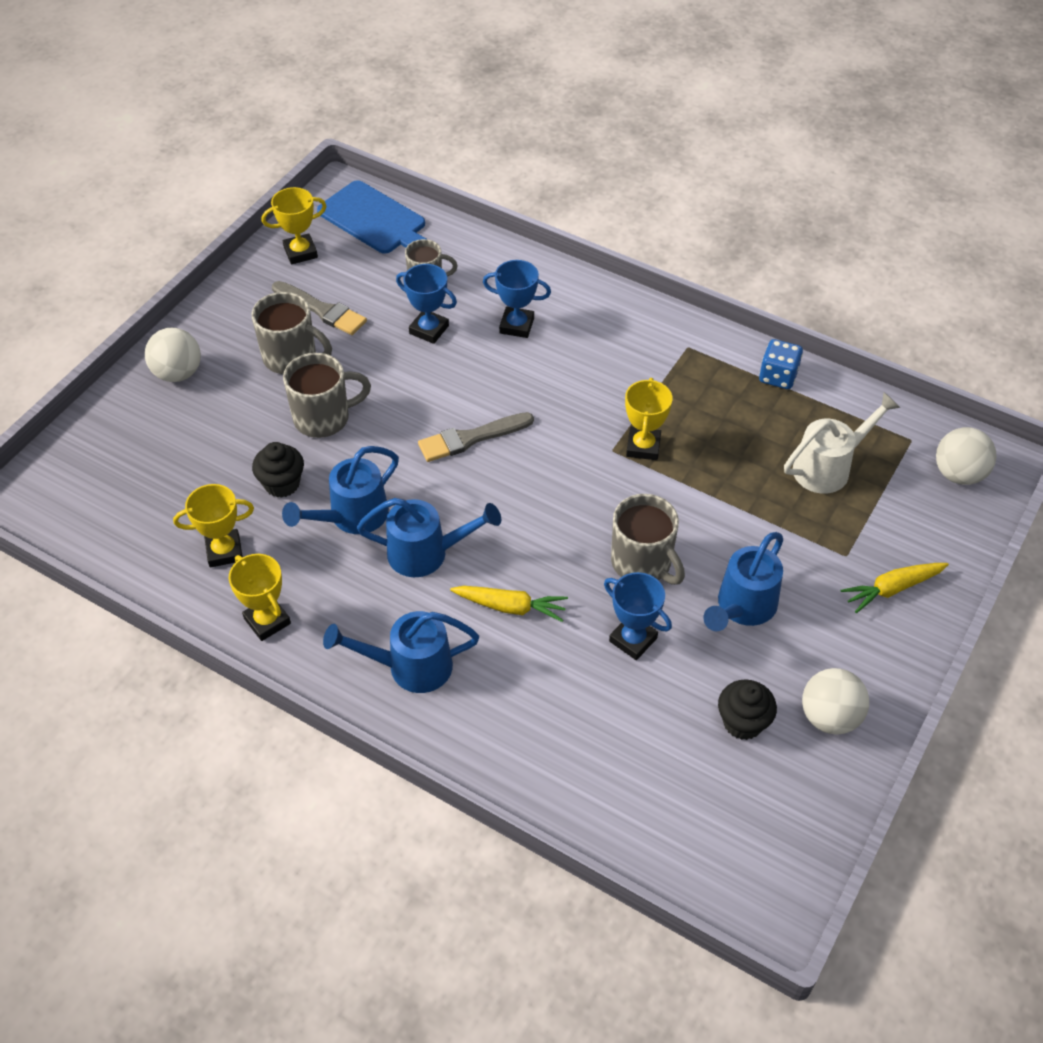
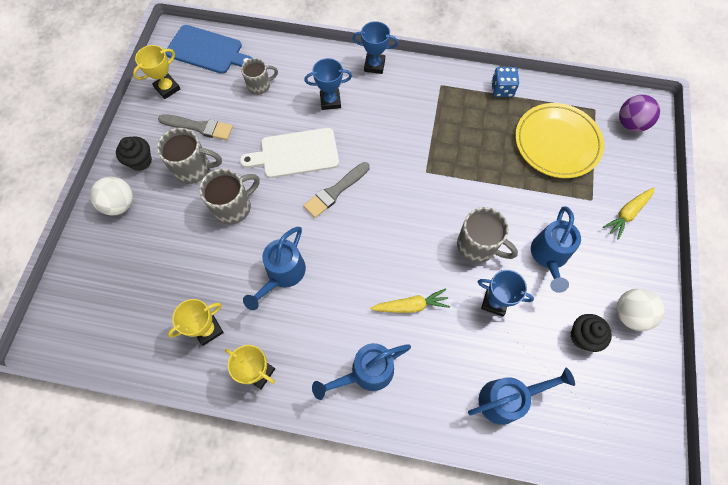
camera: 20 degrees left, 15 degrees up
(282, 484) = (226, 265): black cupcake -> black cupcake (140, 161)
(426, 553) = (342, 285): blue watering can -> blue watering can (507, 399)
(429, 330) = (275, 121): blue trophy -> blue trophy (374, 65)
(437, 377) = (295, 153): none -> white cutting board
(643, 447) = (443, 163): yellow trophy -> none
(828, 467) = (557, 143): white watering can -> yellow plate
(958, 474) = (630, 124): white ball -> purple ball

